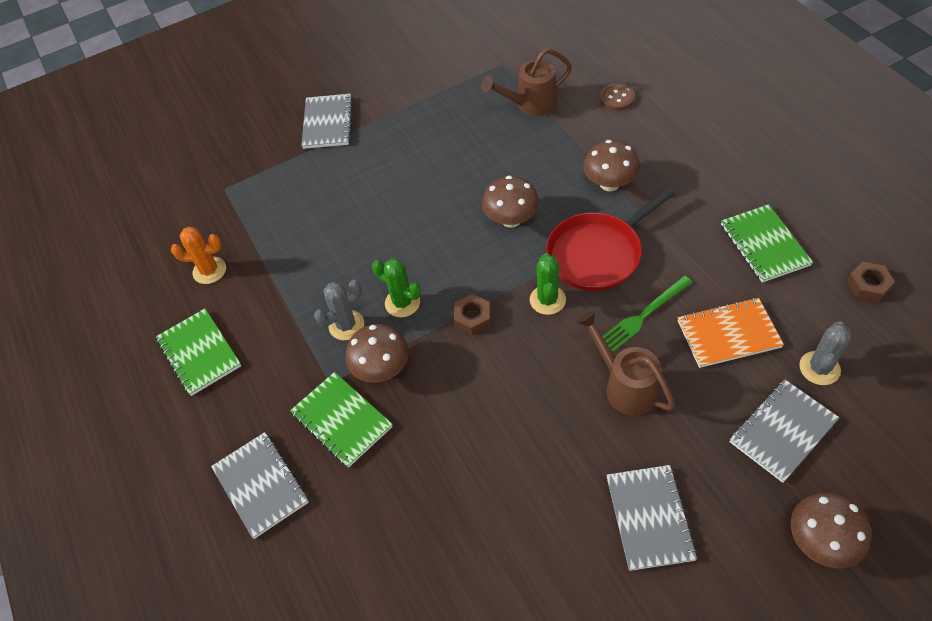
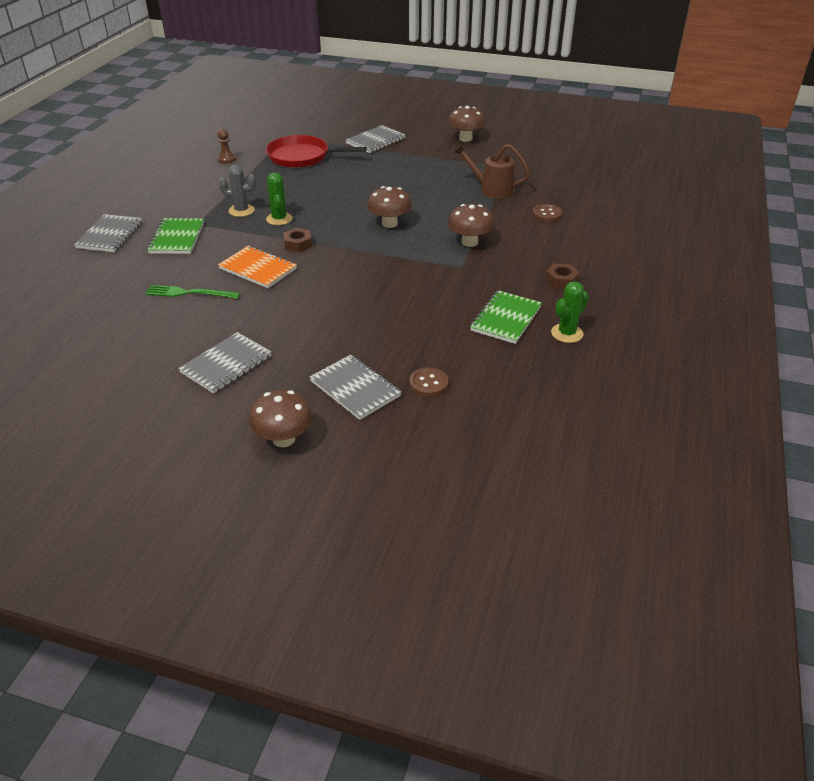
camera: 40 degrees right, 15 degrees down
(199, 353) = (171, 181): green notebook -> none
(209, 270) = (226, 159): orange cactus -> brown pawn
(381, 369) = (225, 233): brown mushroom -> brown mushroom (465, 138)
(547, 300) = (345, 261): green cactus -> green cactus (567, 333)
(597, 254) = (405, 262): red pan -> red pan (302, 157)
(625, 386) = (315, 315): brown watering can -> none
(644, 315) = (380, 298): green fork -> green fork (189, 293)
(728, 334) = (408, 335): orange notebook -> orange notebook (258, 269)
(782, 431) = (355, 389): grey notebook -> grey notebook turned 45 degrees clockwise
(819, 368) = (428, 383): grey cactus -> brown button
(868, 285) = (533, 375): brown nut -> brown nut (561, 280)

